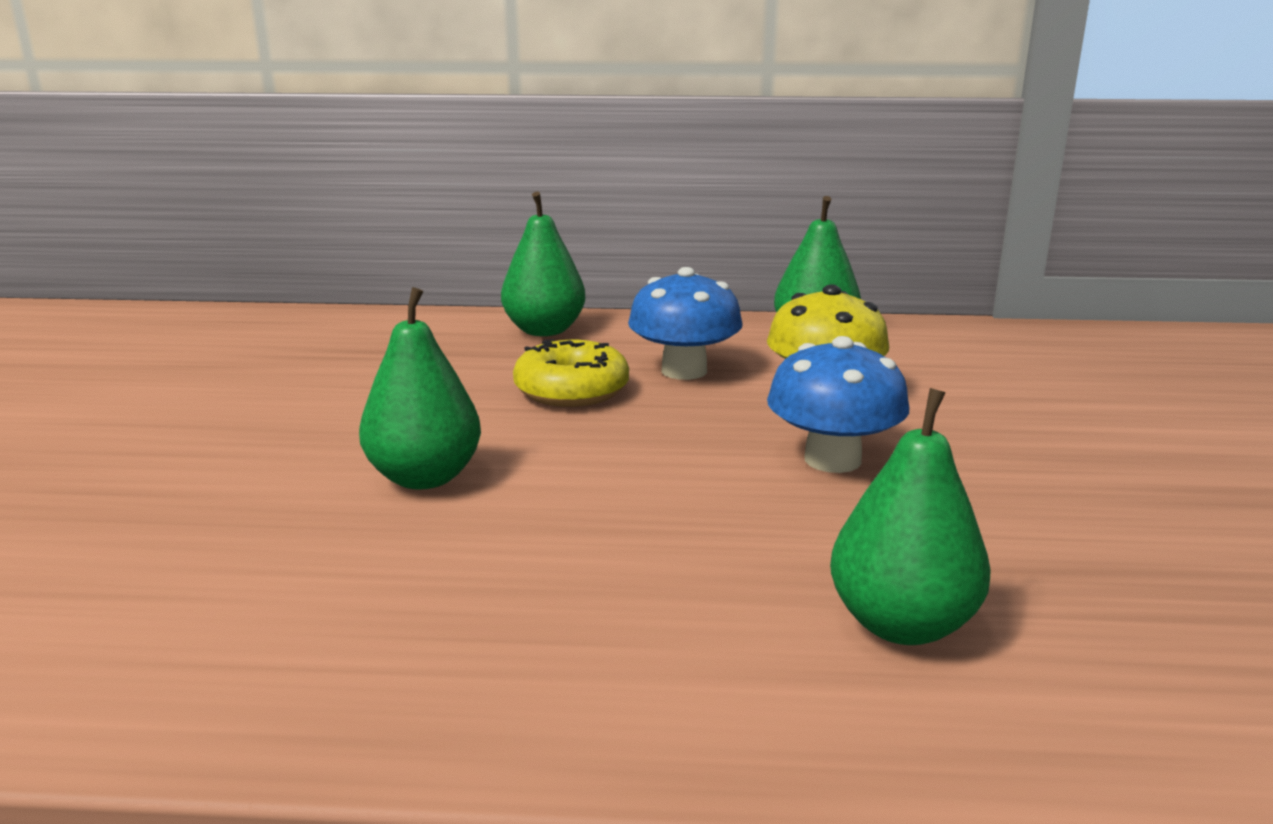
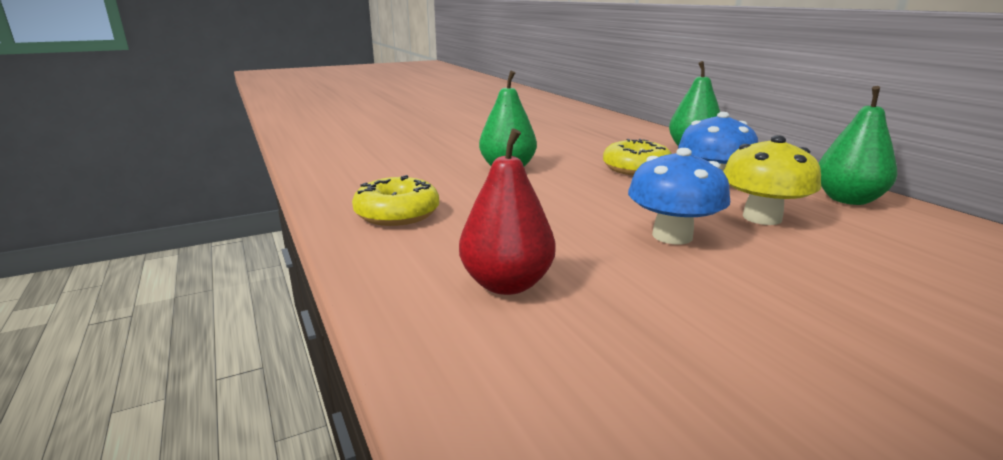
camera: 60 degrees right, 0 degrees up
(520, 653) = (397, 214): none -> yellow donut
(902, 624) = (506, 284): green pear -> red pear

